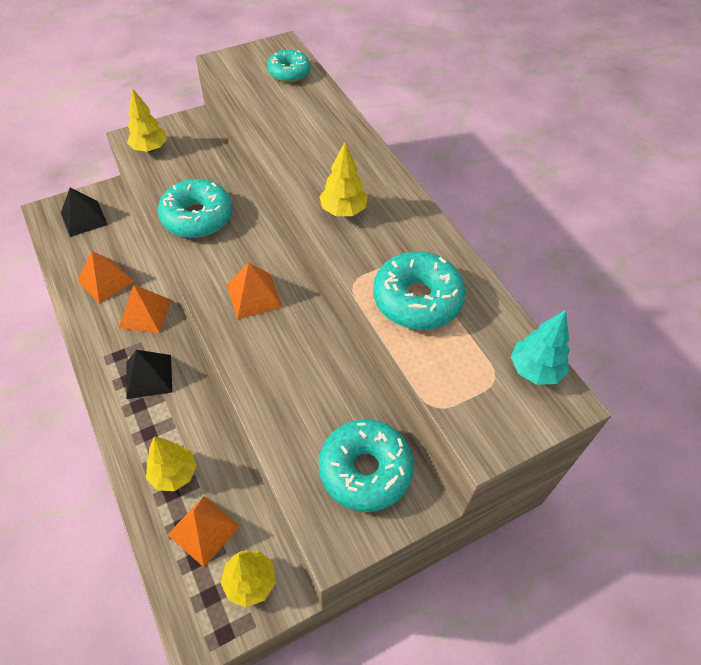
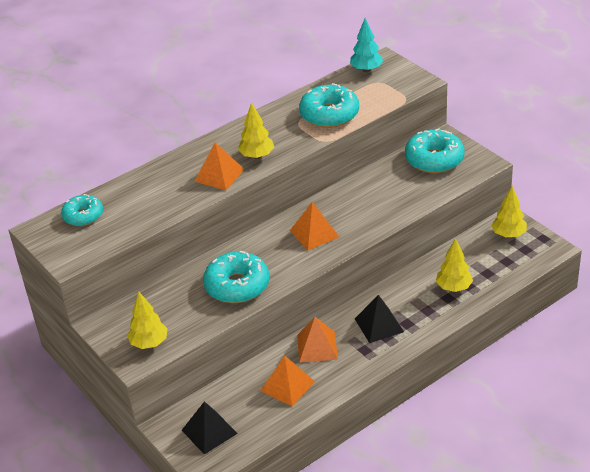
camera: 95 degrees left, 15 degrees down
(204, 530) = (486, 262): orange pyramid -> orange pyramid (219, 175)

